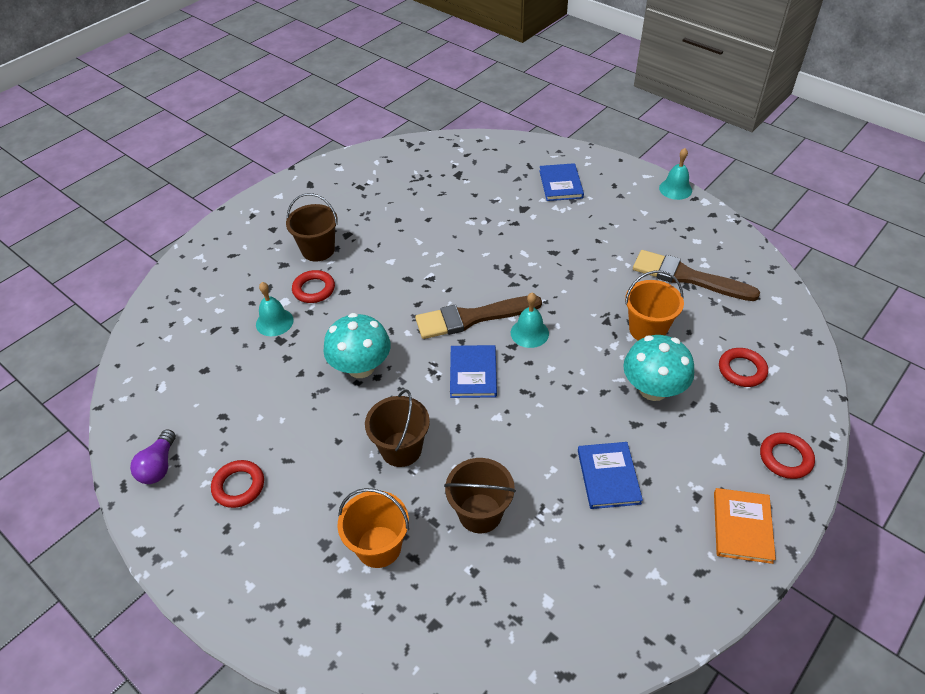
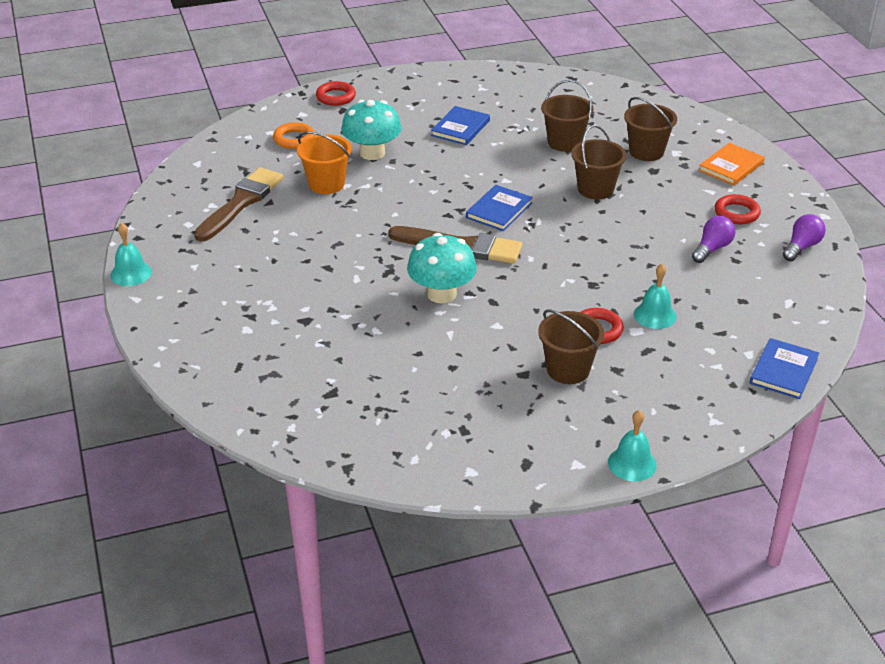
camera: 150 degrees left, 10 degrees down
(250, 420) = (712, 249): none -> purple light bulb
(361, 367) = (592, 249): turquoise mushroom -> turquoise mushroom (441, 294)
(379, 546) = (646, 152): orange bucket -> brown bucket
(529, 333) = (424, 217): turquoise bell -> turquoise bell (632, 463)
(561, 184) = (234, 329): blue book -> blue book (783, 371)
(687, 277) = (241, 203): brown brush -> brown brush turned 120 degrees counterclockwise
(742, 370) = (294, 139): red ring -> orange ring
(742, 527) = (406, 85): orange book -> orange book (731, 166)

